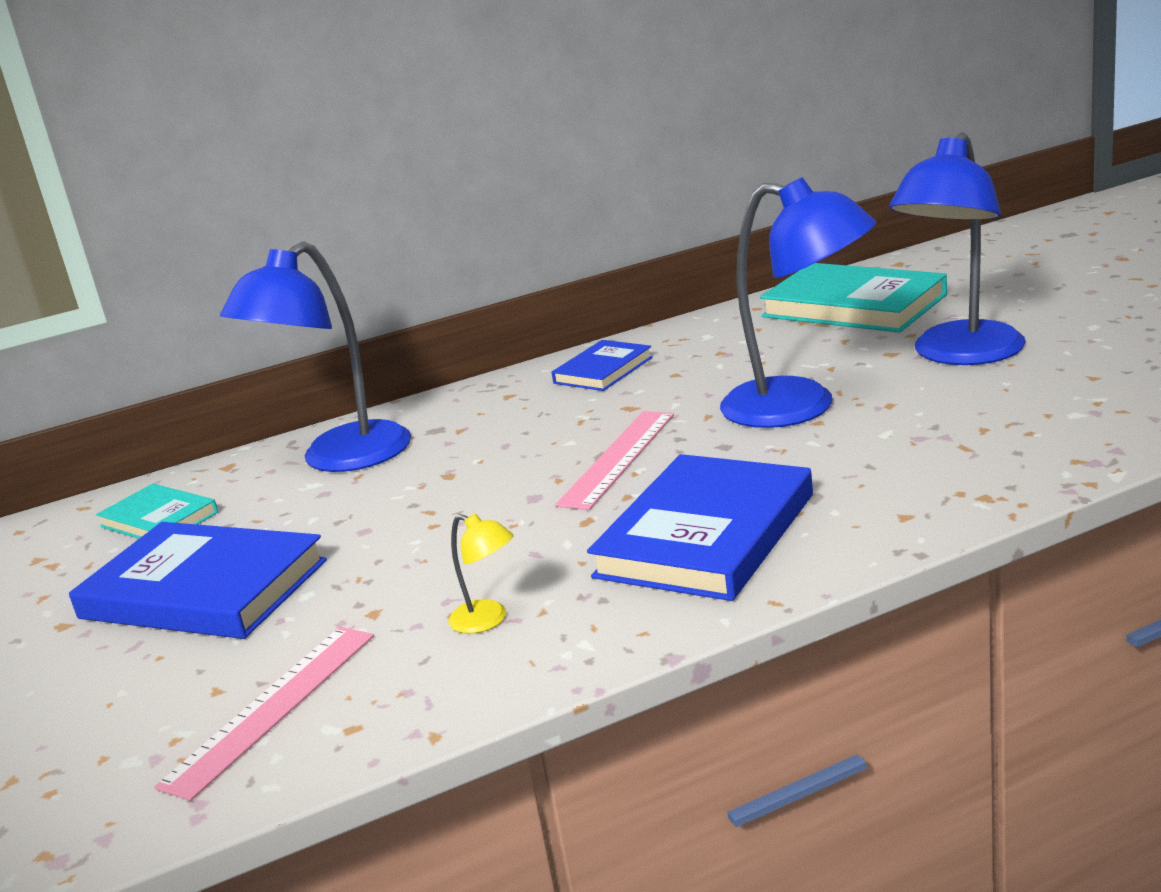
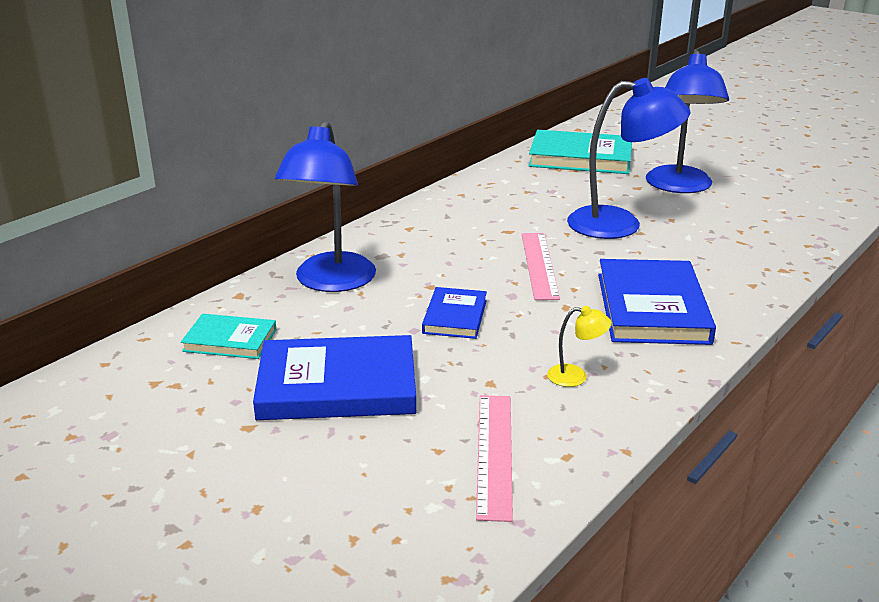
camera: 30 degrees left, 5 degrees up
(603, 370) = (459, 207): blue book -> blue book (455, 316)

